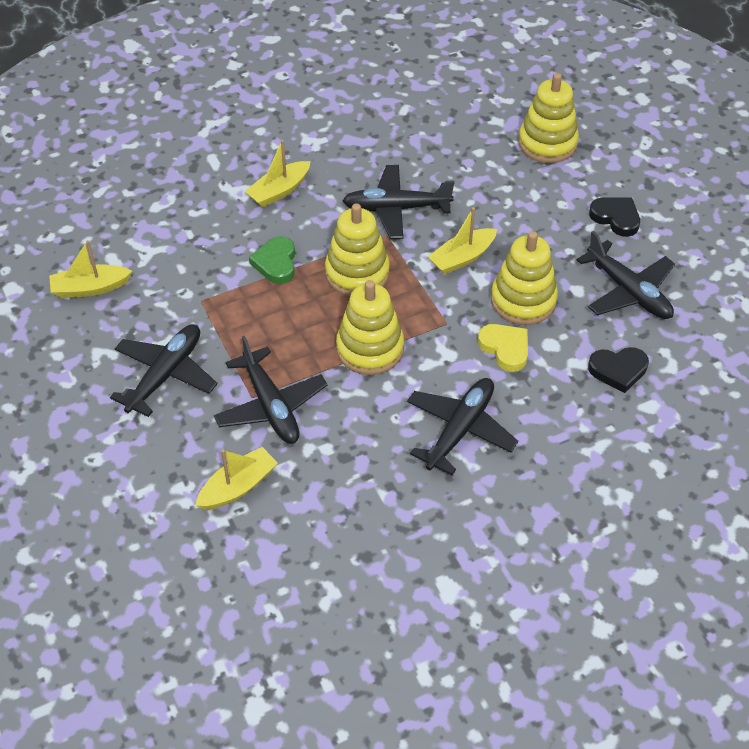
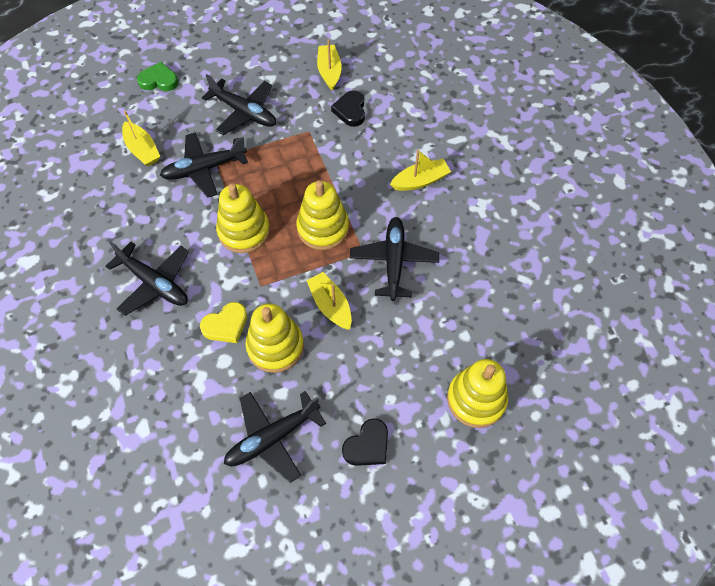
camera: 95 degrees right, 10 degrees up
(276, 263) = (340, 176): green heart -> green heart (159, 80)
(279, 191) = (420, 181): yellow boat -> yellow boat turned 105 degrees clockwise
(618, 370) = (185, 410): black heart -> black heart (350, 110)

